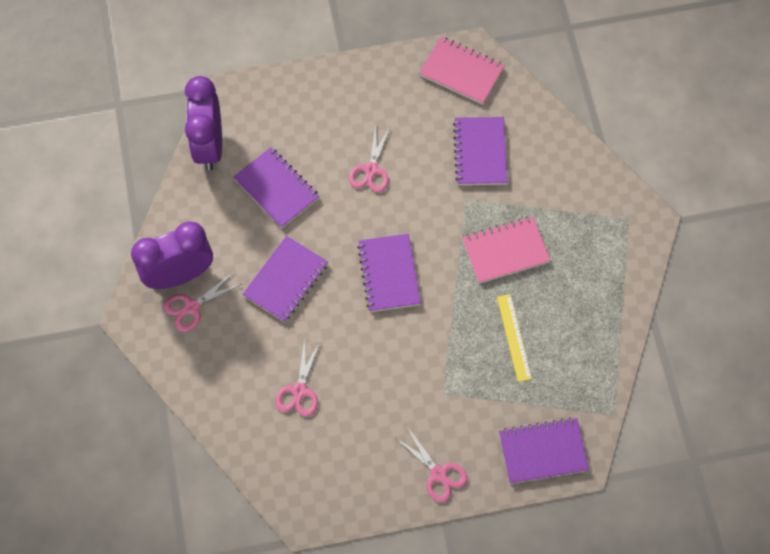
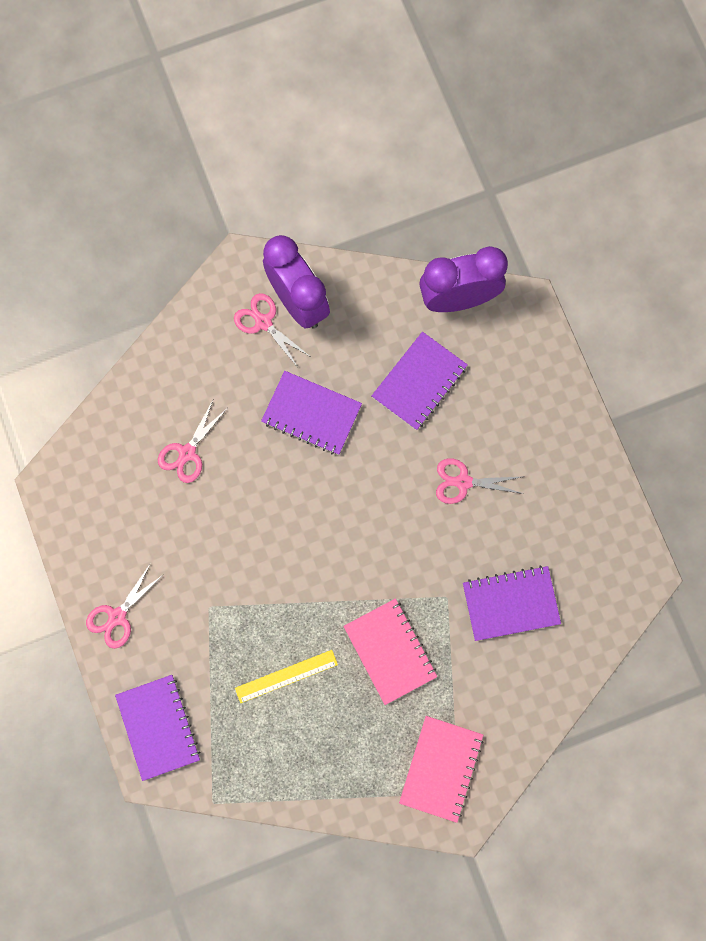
camera: 80 degrees right, 10 degrees up
(299, 391) = (187, 453): pink scissors -> pink scissors turned 60 degrees counterclockwise
(389, 274) = (338, 524): purple notebook -> none
(461, 72) = (614, 565): pink notebook -> pink notebook (441, 768)

